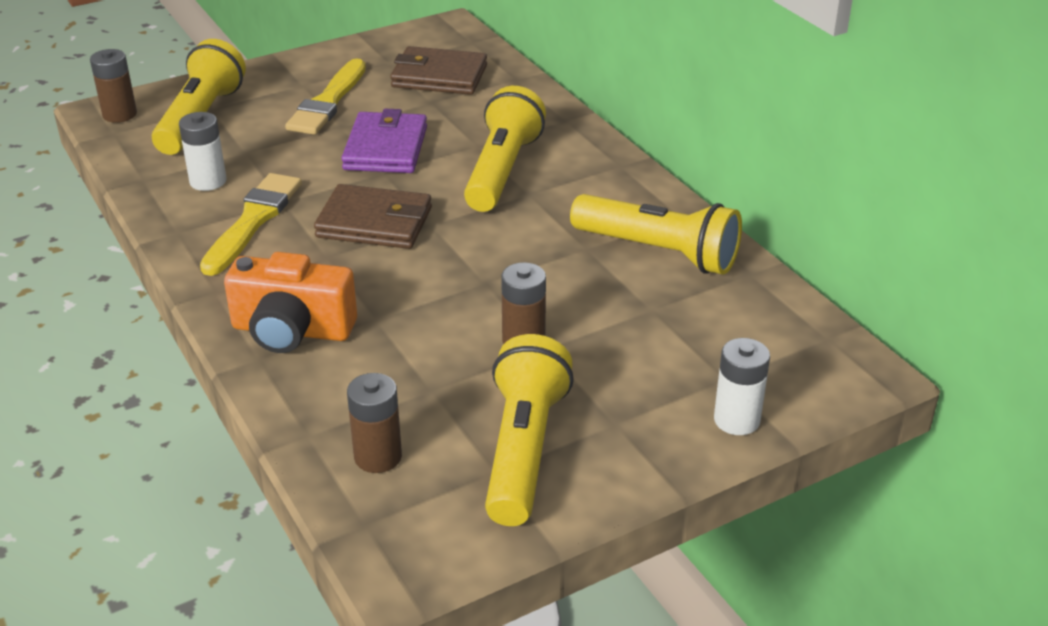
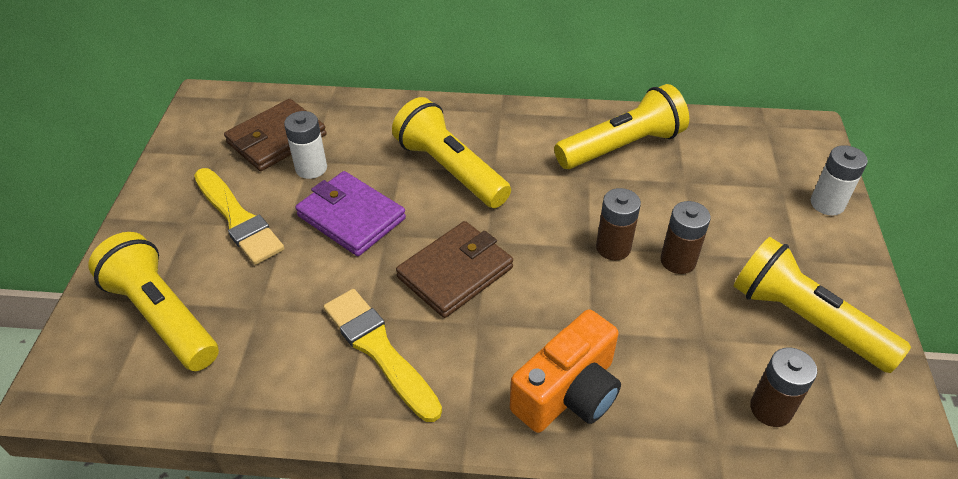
camera: 55 degrees left, 10 degrees up
(119, 114) = (79, 377): brown battery -> brown battery (613, 247)
(208, 181) = (281, 356): white battery -> white battery (311, 168)

